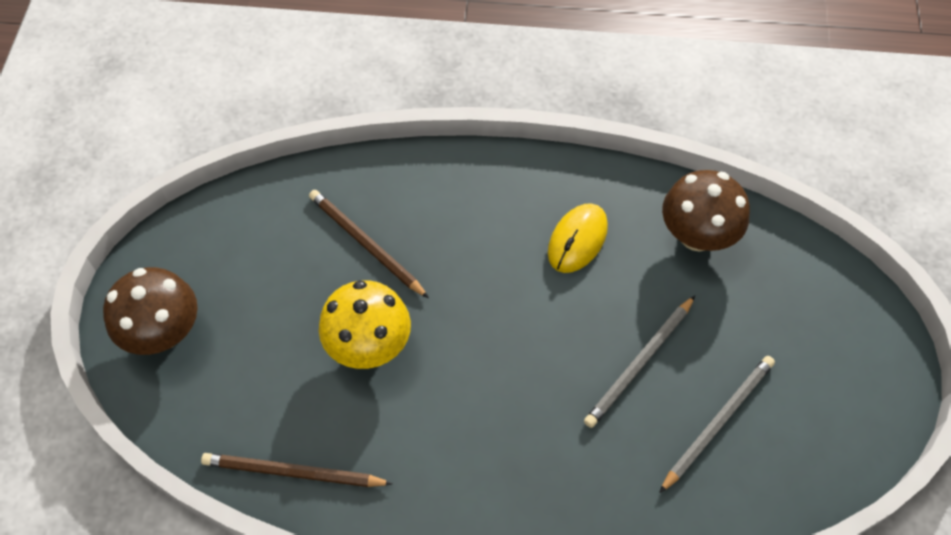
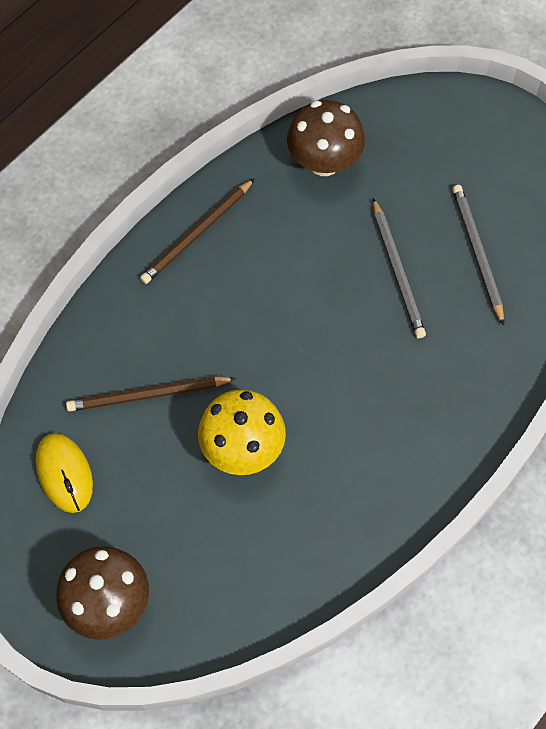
camera: 55 degrees left, 5 degrees up
(293, 472) = (311, 569): brown pencil -> brown pencil (197, 234)
(577, 240) = (265, 242): yellow mouse -> yellow mouse (64, 473)

